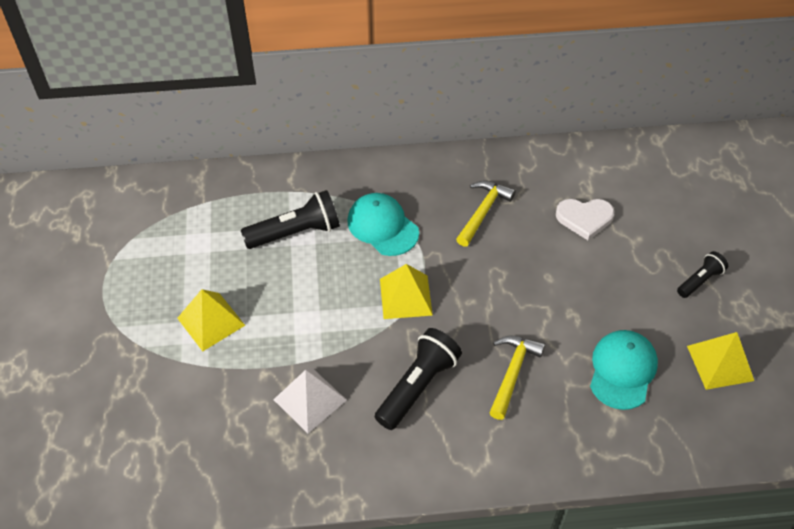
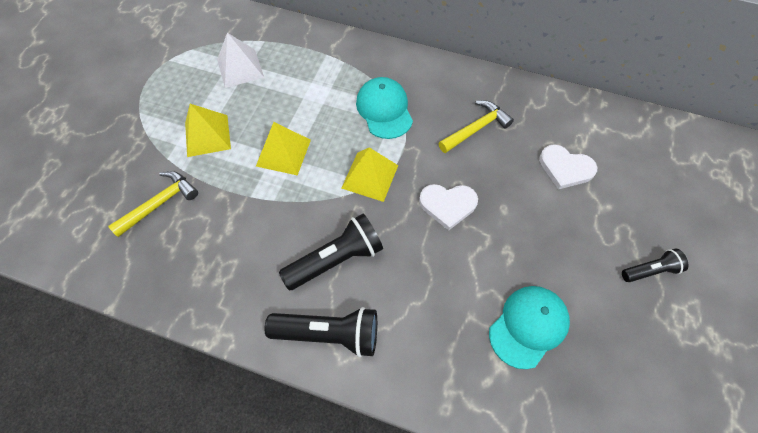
camera: 25 degrees right, 10 degrees up
(295, 232) = (313, 89): black flashlight -> black flashlight (329, 333)
(310, 399) = (243, 232): white pyramid -> white pyramid (240, 68)
(495, 294) = (448, 205): none -> white heart
(512, 373) = (424, 284): yellow hammer -> yellow hammer (160, 203)
(720, 363) = (631, 362): yellow pyramid -> yellow pyramid (283, 152)

